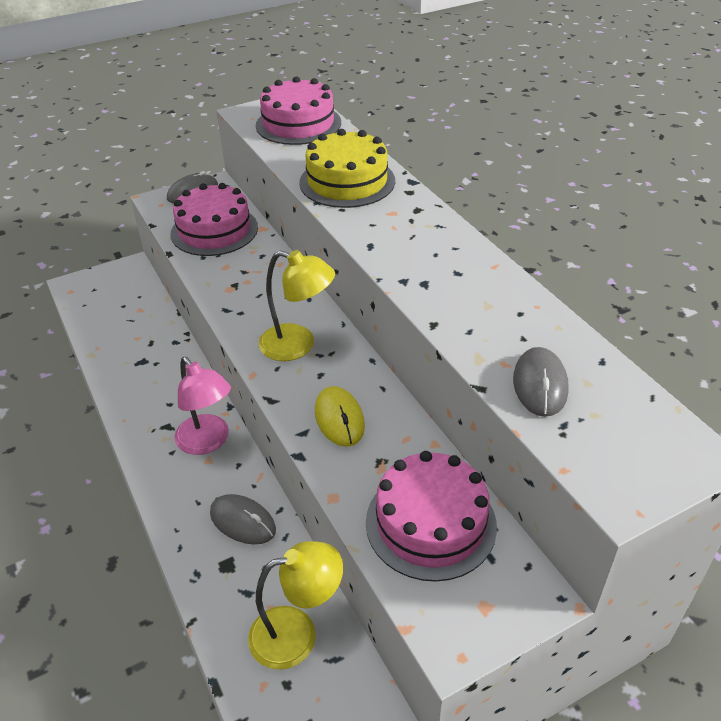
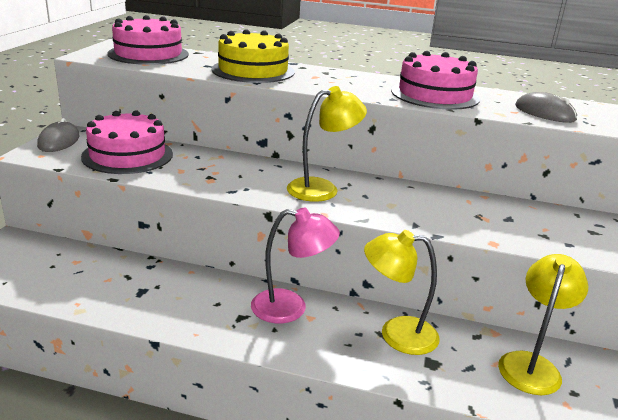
camera: 50 degrees left, 15 degrees down
(242, 521) = (396, 334): grey mouse -> yellow lamp
(339, 418) = (419, 209): yellow mouse -> none
(430, 523) = (553, 227): pink cake -> pink cake (435, 95)

